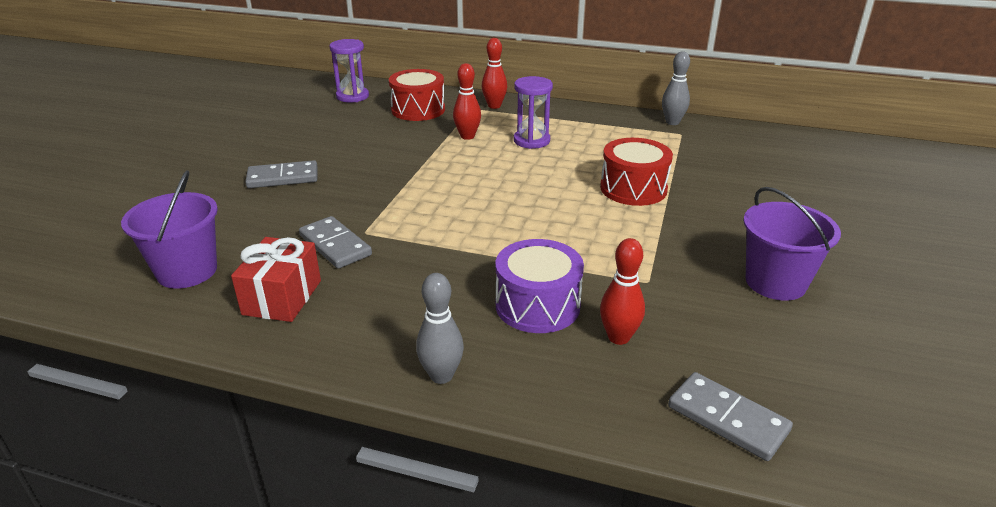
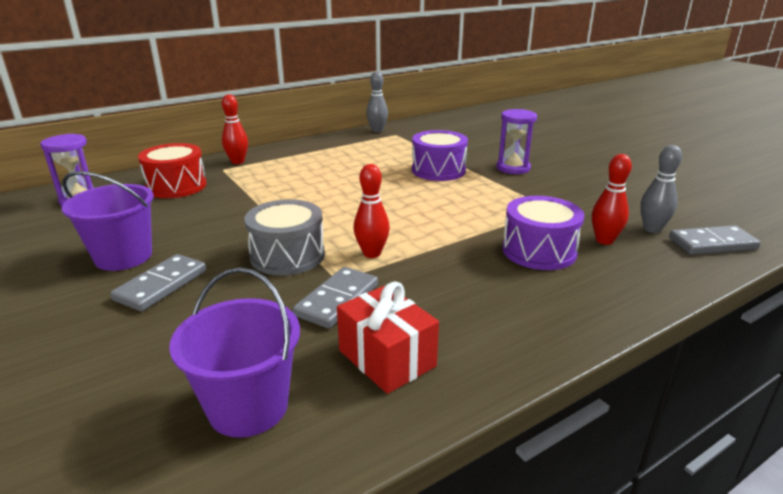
camera: 50 degrees left, 5 degrees down
(335, 245) = (337, 300): grey domino -> grey domino turned 60 degrees counterclockwise
(373, 198) = (287, 256): none -> grey drum
(441, 375) = (590, 319): grey bowling pin -> grey bowling pin (652, 229)
(467, 136) = (263, 186): red bowling pin -> red bowling pin (372, 253)
(531, 141) = (317, 171): purple hourglass -> purple hourglass (513, 168)
(633, 189) = (438, 170): red drum -> purple drum
(775, 282) = (593, 180): purple bucket -> purple bucket (123, 256)

